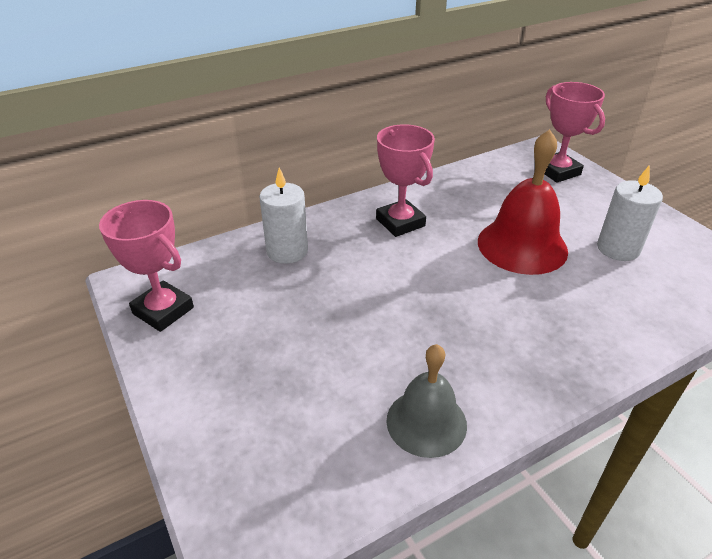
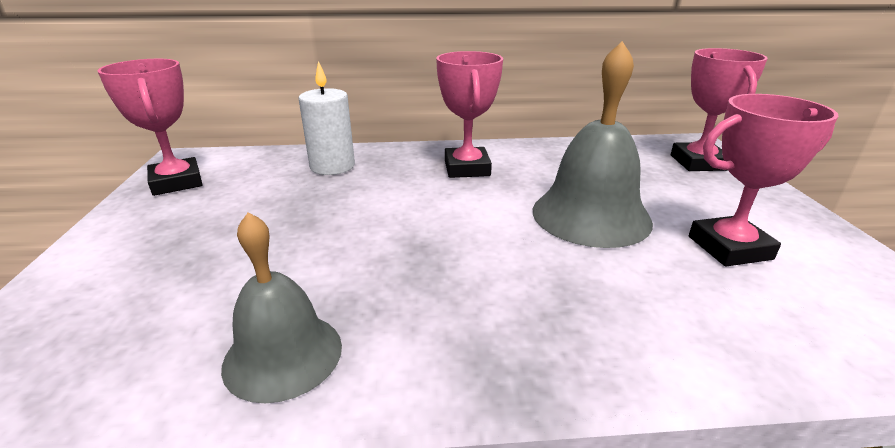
camera: 25 degrees right, 10 degrees down
(522, 245) = (591, 215): red bell -> grey bell
(618, 249) = (729, 248): white candle -> pink trophy

